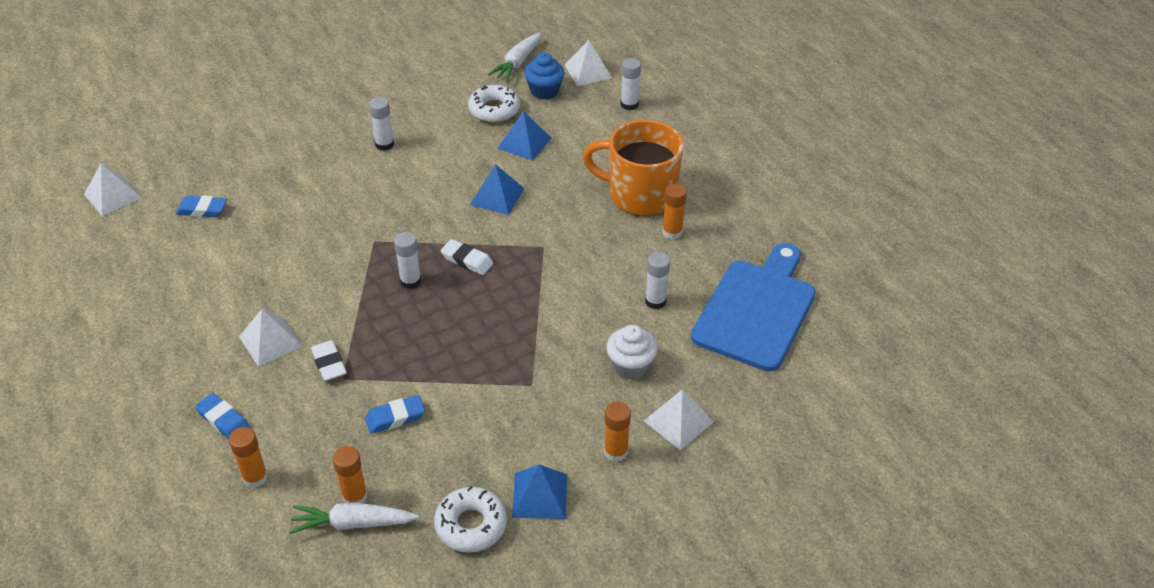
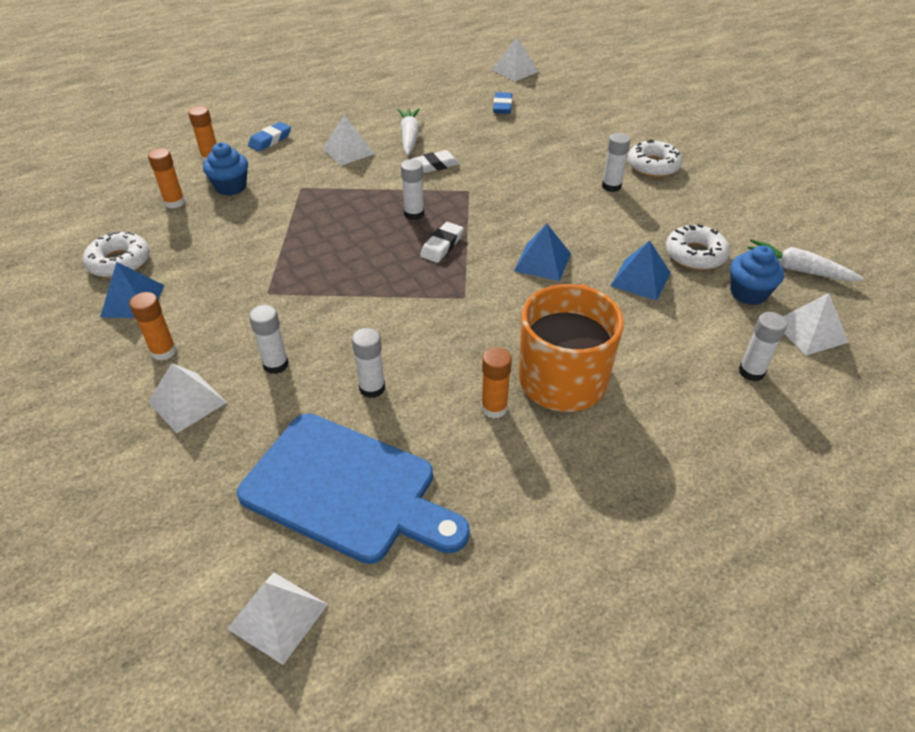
camera: 90 degrees right, 0 degrees up
(329, 364) = (318, 179): white eraser -> white eraser (435, 165)
(329, 445) = (231, 187): none -> blue cupcake
(353, 523) = (149, 204): white carrot -> white carrot (409, 137)
(354, 115) = (653, 166): none -> white donut
(395, 417) = (249, 216): blue eraser -> none
(630, 366) = (276, 364): white cupcake -> white glue stick
(860, 337) = (278, 616): none -> white pyramid

